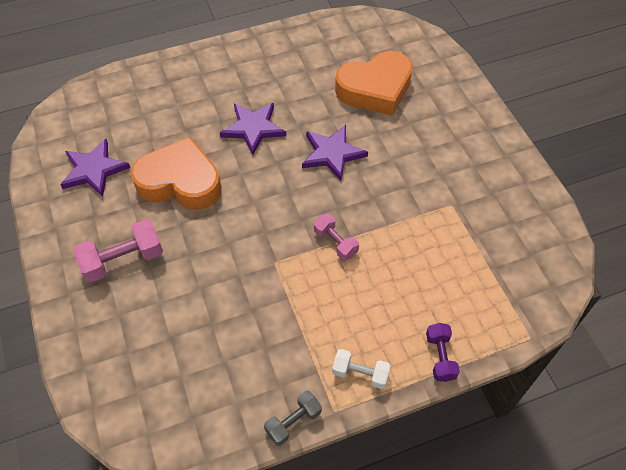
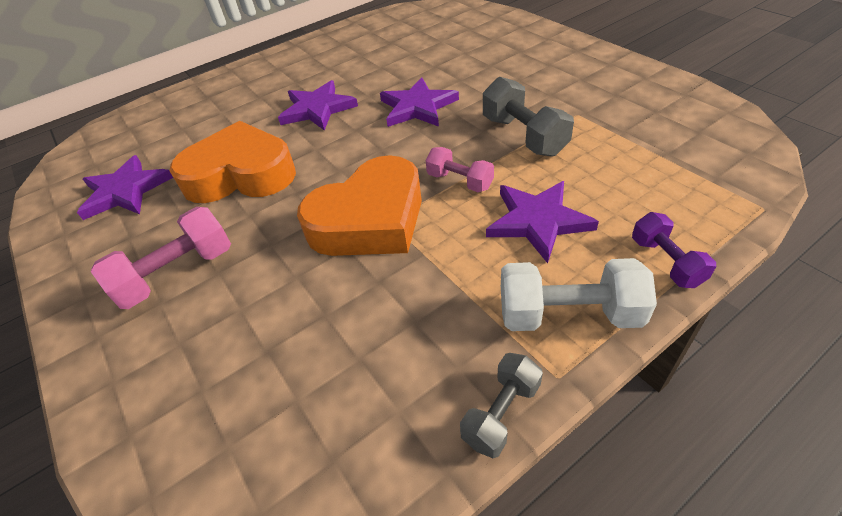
camera: 10 degrees left, 10 degrees down
(360, 373) = (568, 314): white dumbbell -> white dumbbell, size x1.59
(374, 297) = (538, 221): none -> purple star
(375, 89) = (440, 50): orange heart -> orange heart (370, 220)
(400, 214) = (523, 136): none -> grey dumbbell

